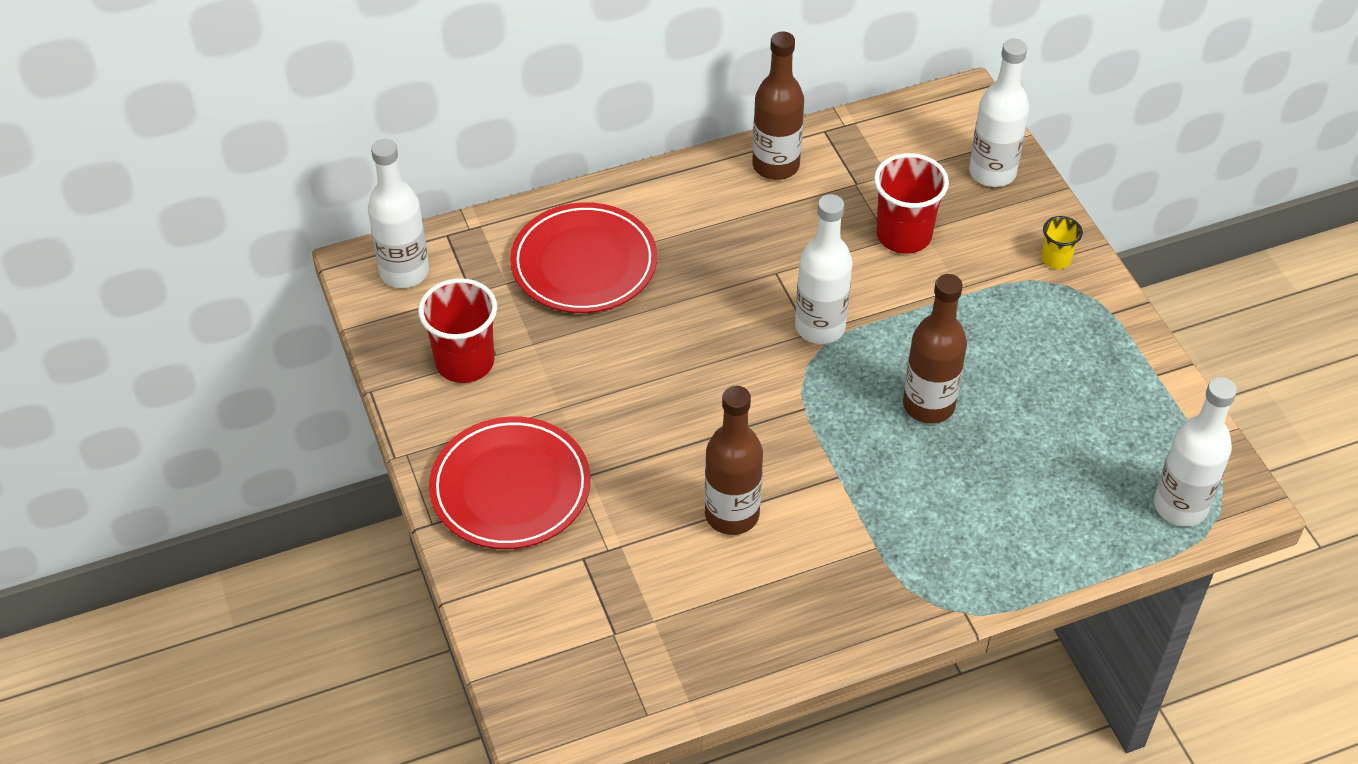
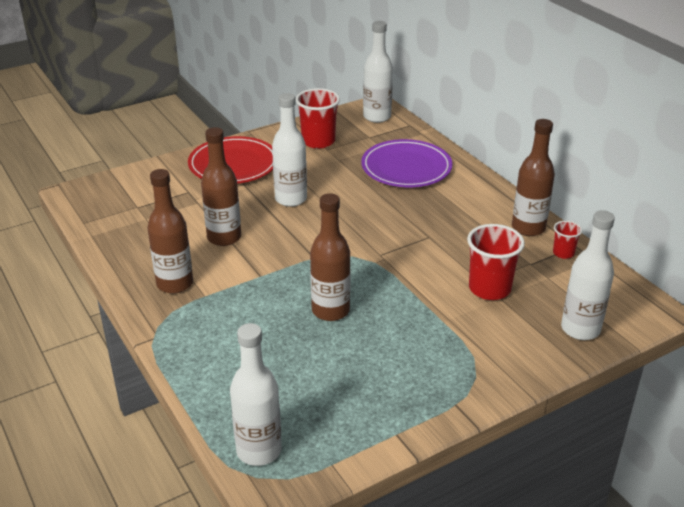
camera: 80 degrees right, 15 degrees down
(584, 263) = (406, 168): red plate -> purple plate
(820, 327) = (387, 258): white bottle -> white bottle (291, 199)
(839, 146) = (563, 253): none -> red cup
(842, 583) = (175, 284): none -> brown bottle
(1056, 259) = (501, 369): yellow cup -> none

